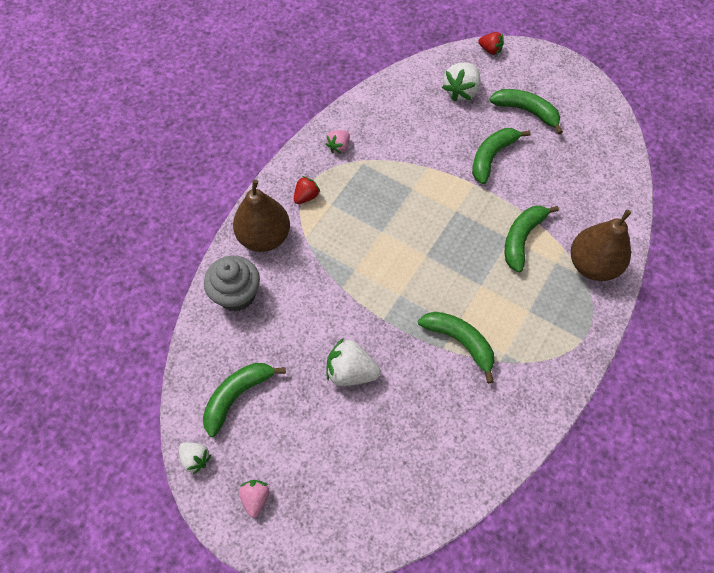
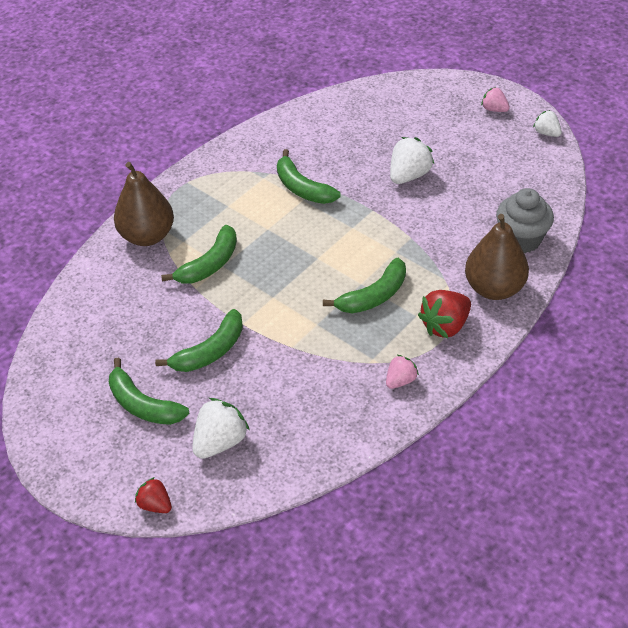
camera: 170 degrees left, 15 degrees down
(237, 396) = (514, 167): green banana -> green banana (374, 296)
(255, 498) = (494, 109): pink strawberry -> pink strawberry turned 120 degrees clockwise
(306, 196) = (445, 326): red strawberry -> red strawberry, size x1.66
(351, 371) = (409, 175): white strawberry -> white strawberry turned 75 degrees counterclockwise

